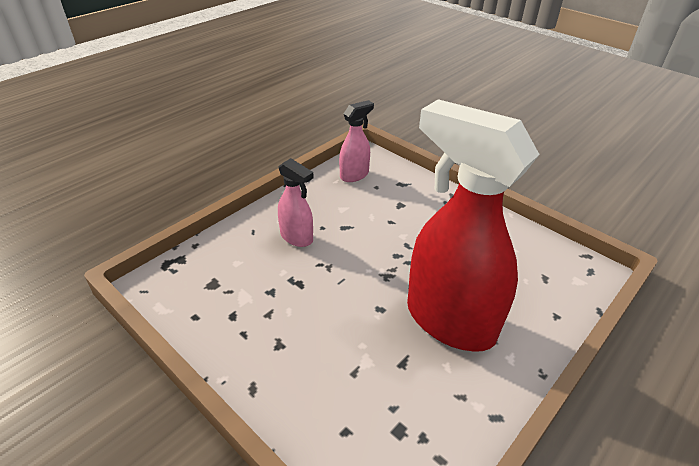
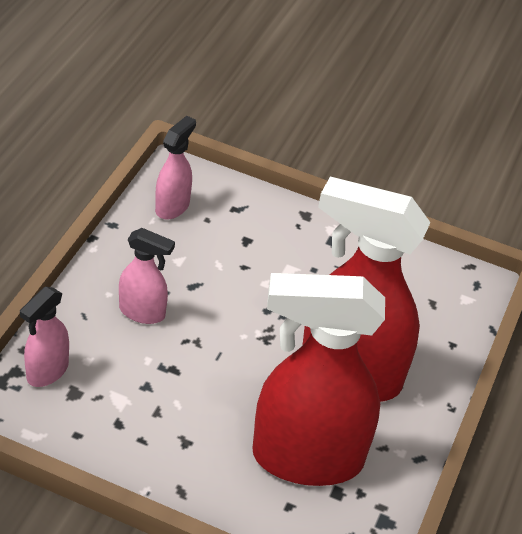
camera: 25 degrees left, 5 degrees up
(202, 264) = (47, 371): none -> pink spray bottle
(380, 387) = (306, 458): none -> red spray bottle

